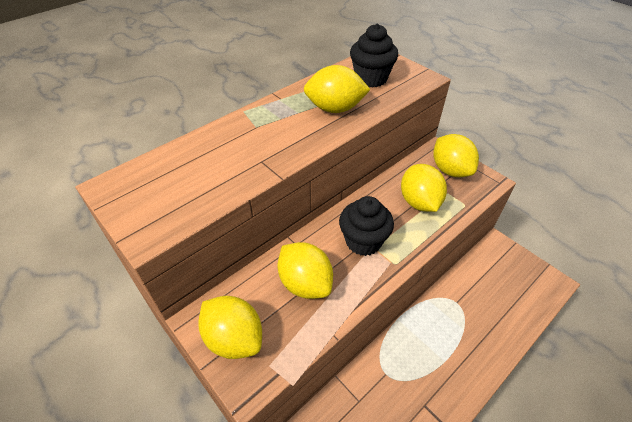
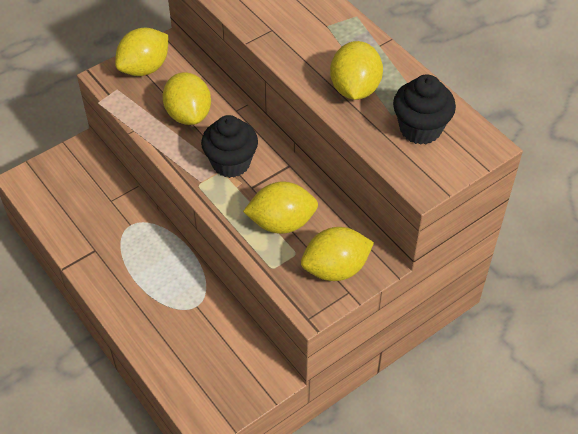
camera: 95 degrees right, 5 degrees up
(305, 283) = (188, 114): yellow lemon -> yellow lemon turned 75 degrees counterclockwise

